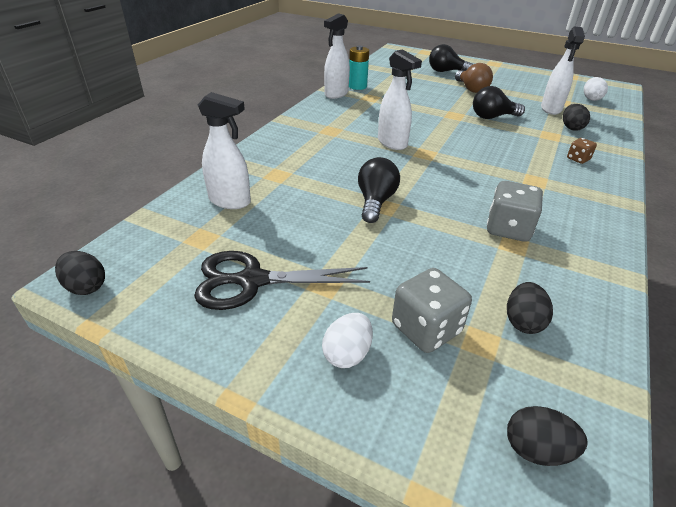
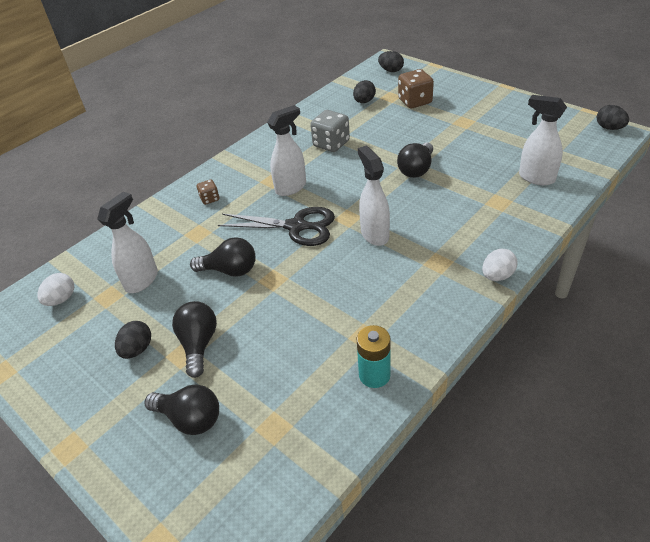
camera: 160 degrees left, 5 degrees up
(252, 281) = (507, 125): black scissors -> black scissors (296, 226)
(336, 94) = (415, 351): white spray bottle -> white spray bottle (291, 187)
(347, 354) = (456, 96): white egg -> white egg (497, 276)
(426, 329) = (415, 101): grey dice -> brown dice
(471, 89) = (199, 344): brown light bulb -> black light bulb
(571, 128) = (161, 242): black egg -> black egg (137, 349)

